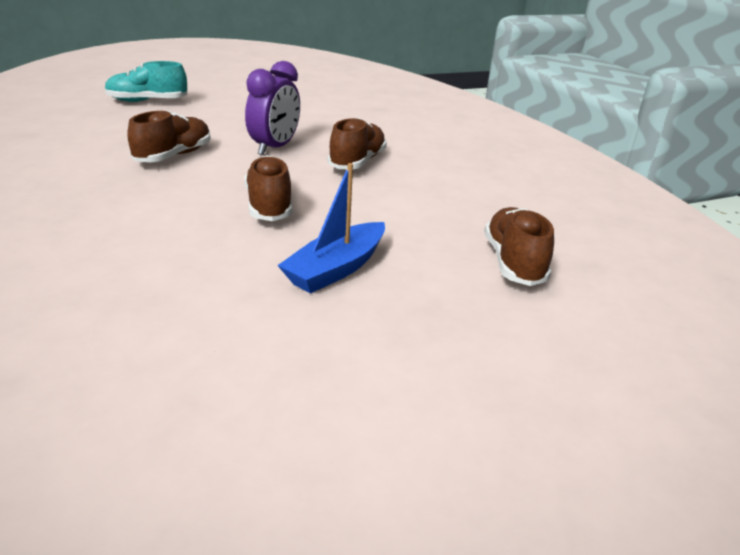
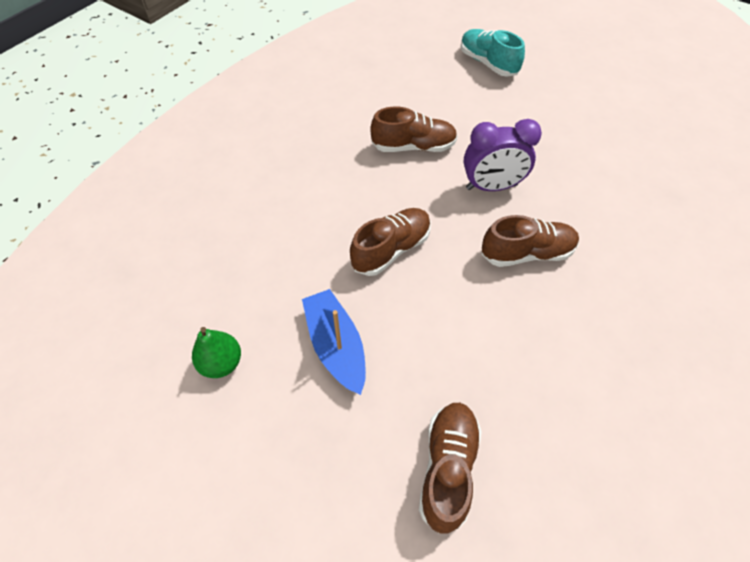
camera: 60 degrees right, 25 degrees up
(266, 345) = (221, 363): none -> green pear
(336, 269) = (336, 346): blue boat -> blue boat turned 60 degrees clockwise
(513, 262) = (447, 468): brown shoe -> brown shoe turned 45 degrees counterclockwise

